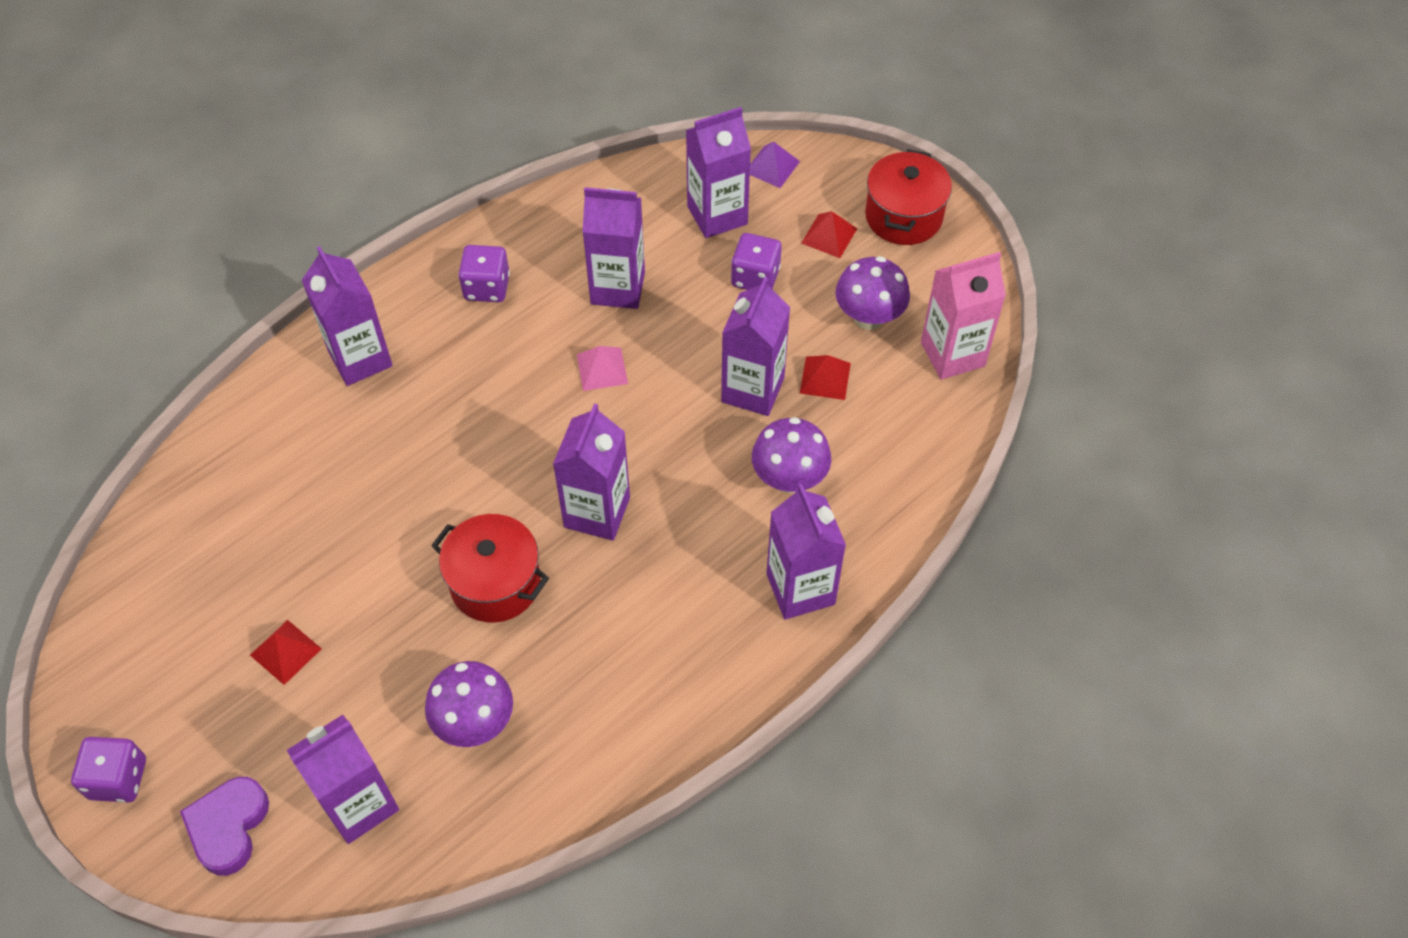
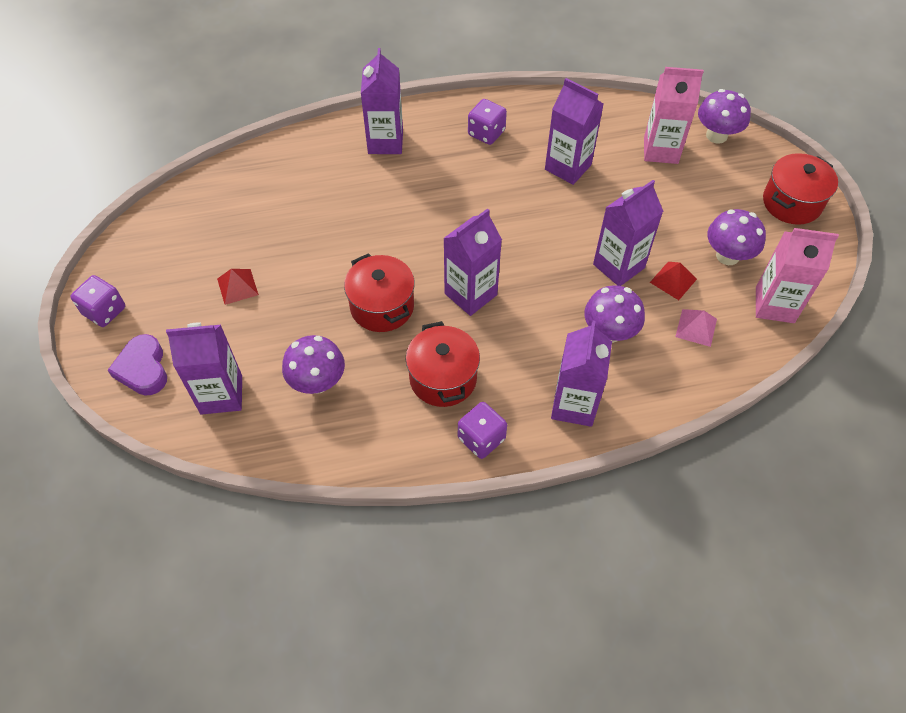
camera: 30 degrees right, 0 degrees up
(228, 827) = (143, 369): purple heart -> purple heart turned 60 degrees counterclockwise
(602, 368) = (528, 210): pink pyramid -> pink pyramid (696, 327)
(628, 636) = (443, 378): none -> red pot
(717, 215) = (661, 150): purple carton -> pink carton
(755, 277) = (663, 198): purple dice -> purple dice (481, 438)
(772, 166) = (716, 135): purple pyramid -> purple mushroom
(829, 235) = (730, 193): red pyramid -> none

